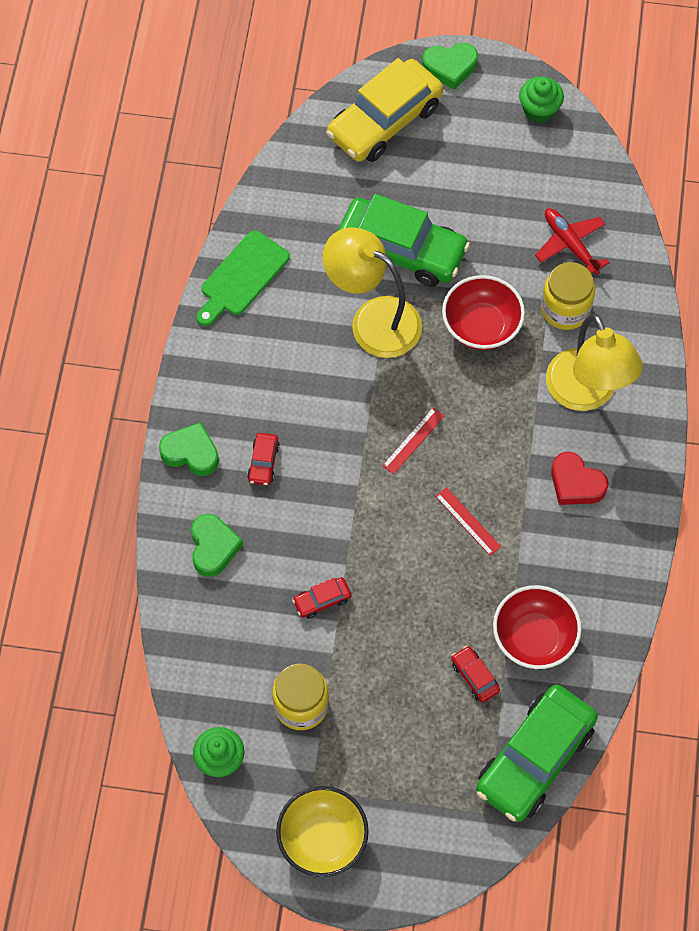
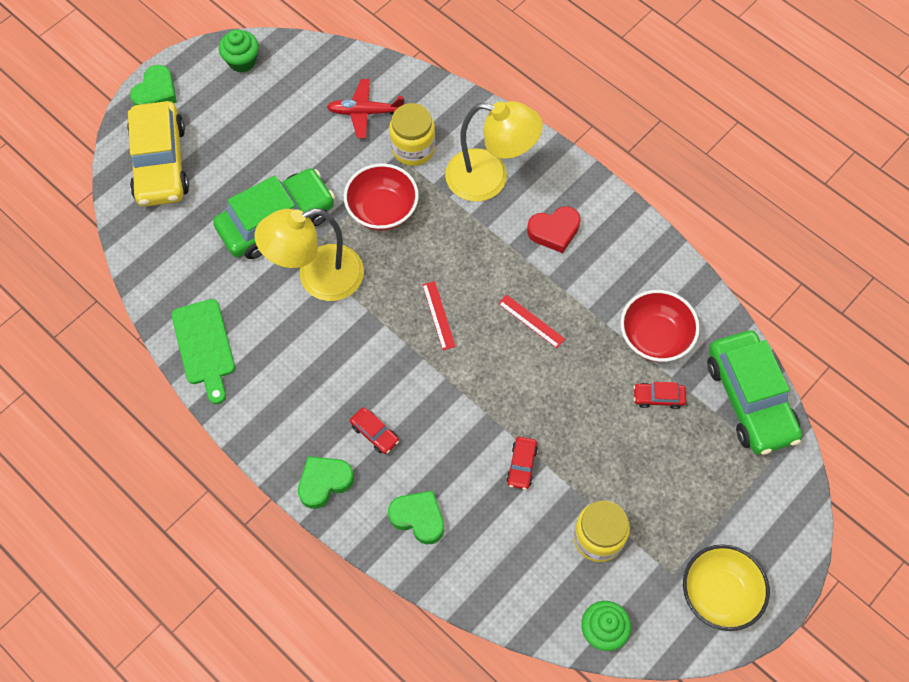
camera: 55 degrees left, 0 degrees up
(468, 521) = (531, 321): red ruler -> red ruler turned 45 degrees clockwise

